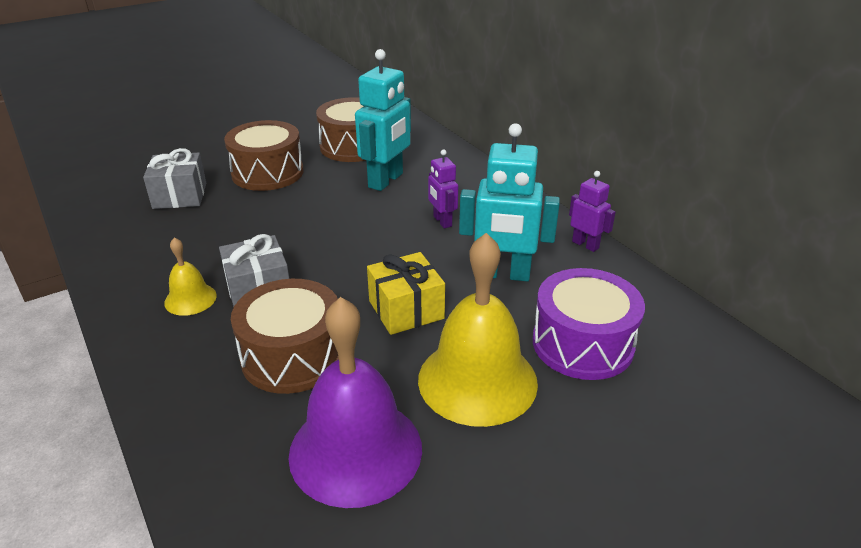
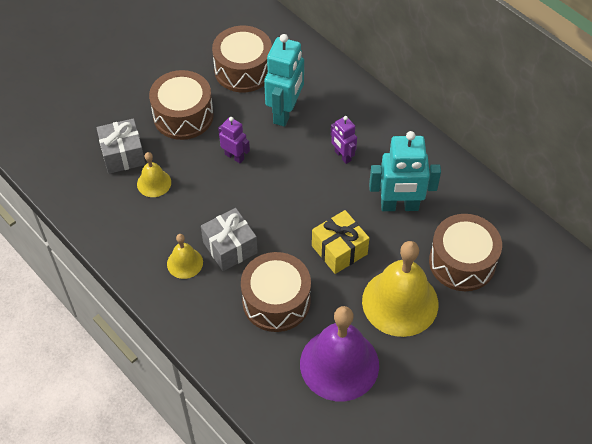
camera: 10 degrees left, 20 degrees up
(200, 222) = (154, 183): none -> yellow bell
(582, 344) = (462, 262): purple drum -> brown drum
(585, 245) = (454, 166): purple robot -> purple robot (234, 156)

